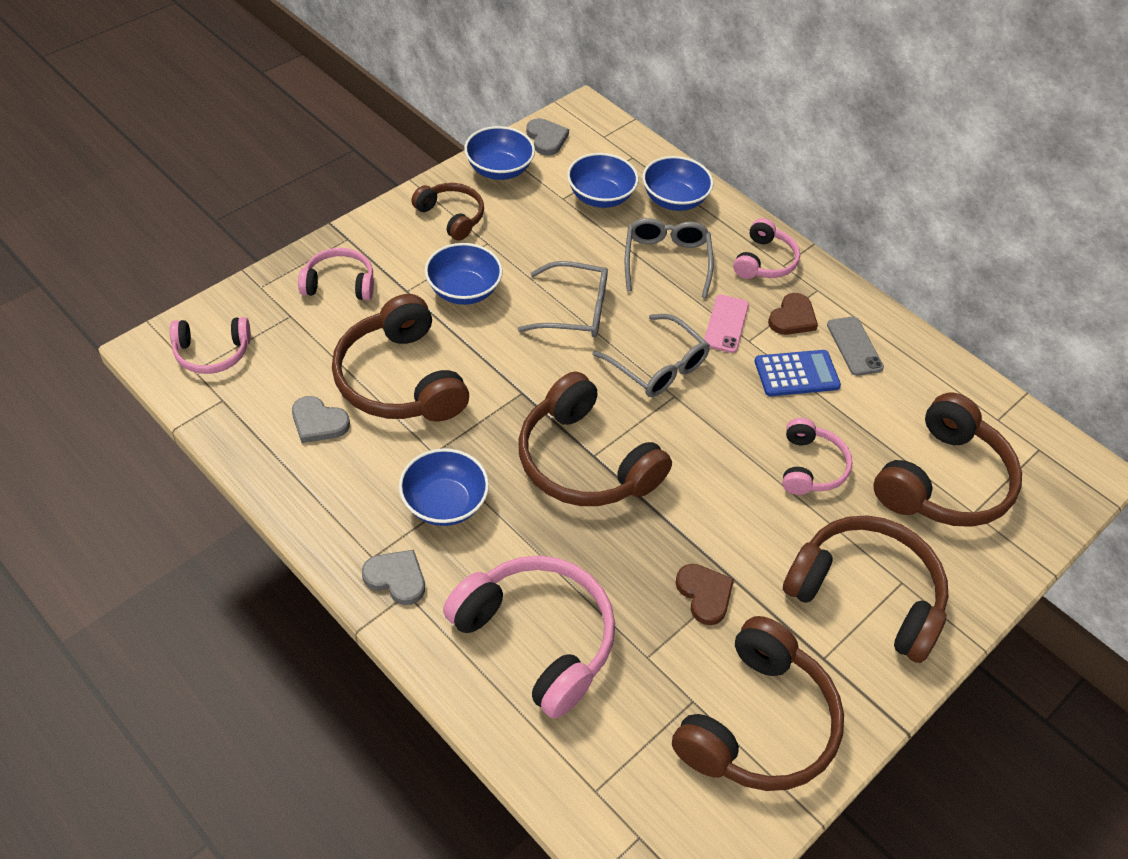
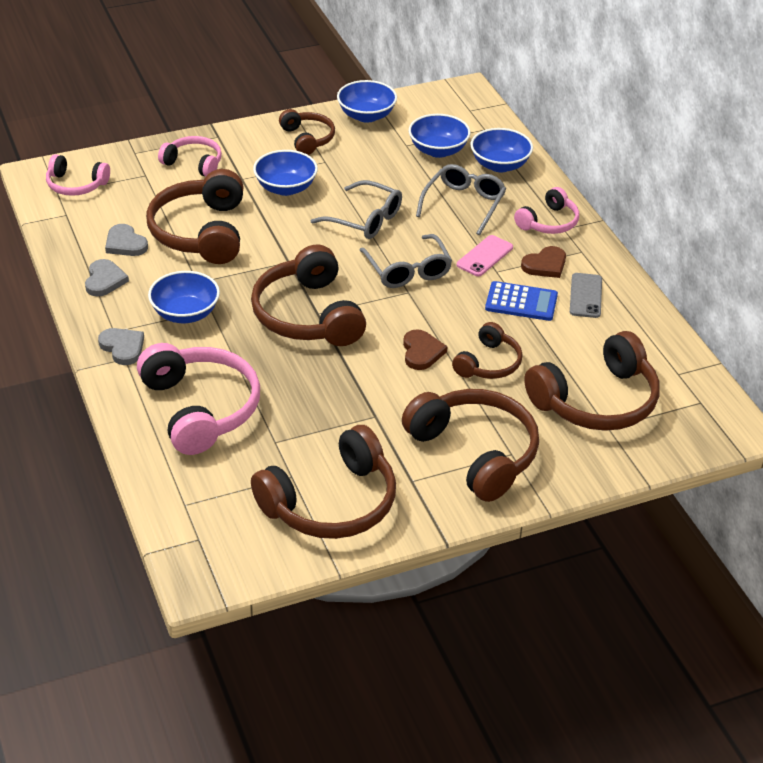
camera: 25 degrees right, 10 degrees down
(546, 139) = (420, 102): grey heart -> grey heart (104, 280)
(704, 594) = (345, 418): brown heart -> brown heart (421, 352)
(811, 467) = (489, 363): pink headphones -> brown headphones

